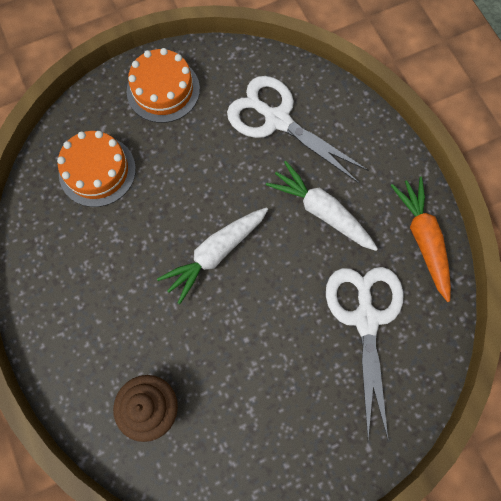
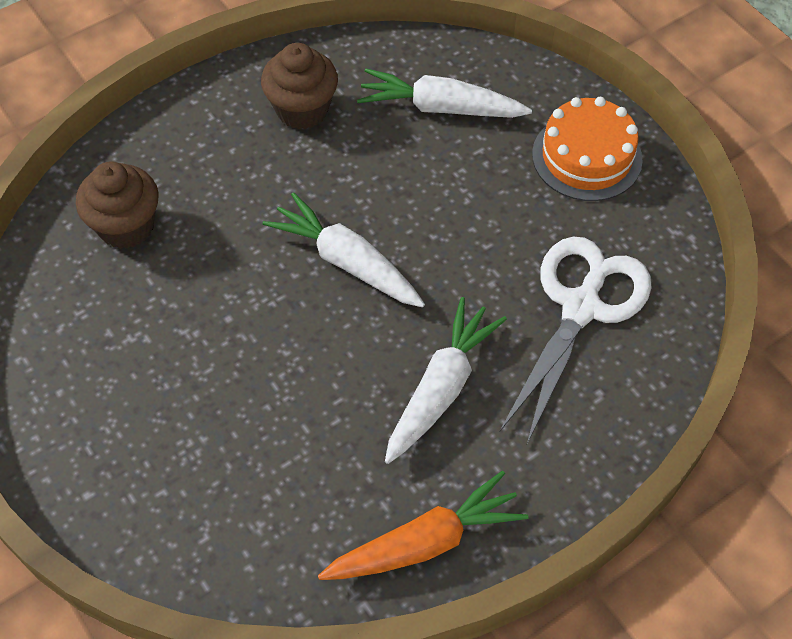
camera: 80 degrees right, 15 degrees down
(73, 265) = (302, 109): none -> brown cupcake
(97, 171) = (440, 107): orange cake -> white carrot
(366, 318) = (279, 470): white scissors -> none

